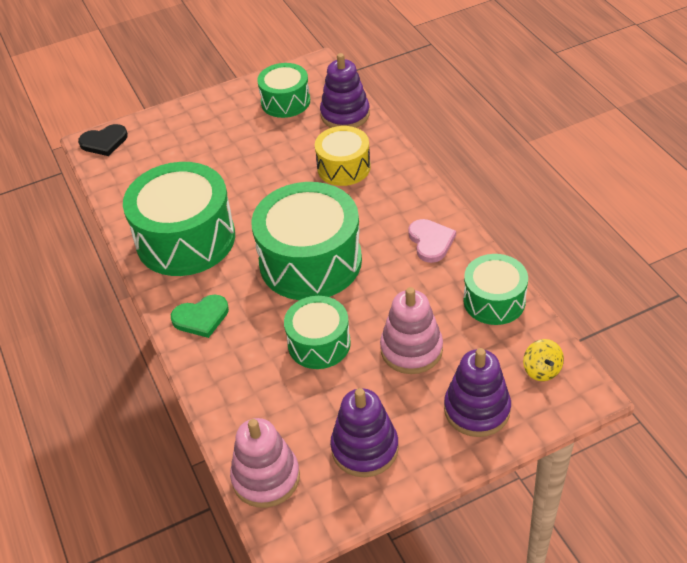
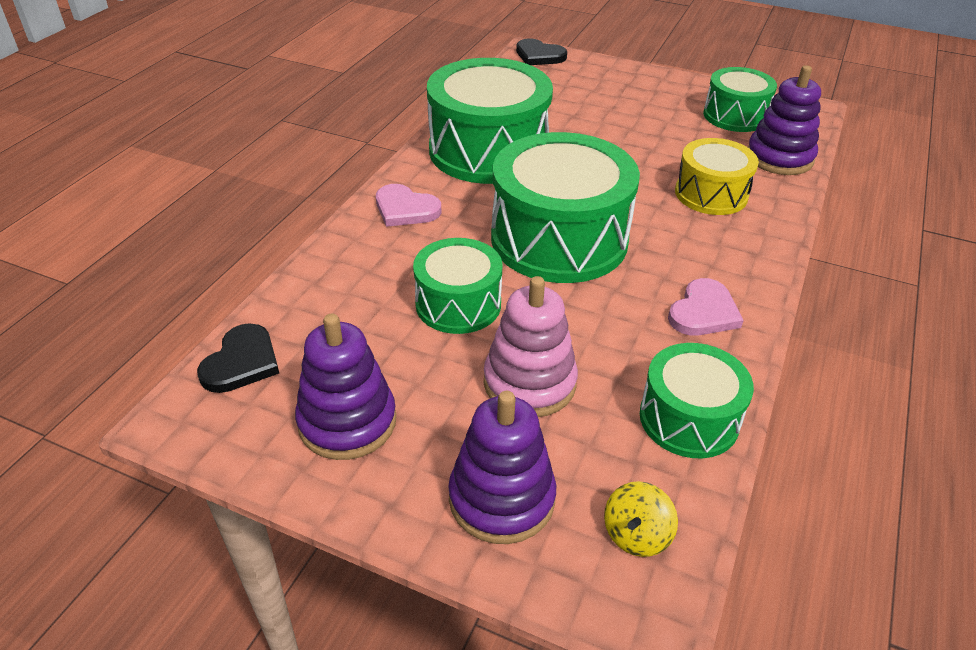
camera: 45 degrees right, 5 degrees down
(201, 317) = (405, 209): green heart -> pink heart
(266, 477) = (241, 362): pink stacking toy -> black heart

